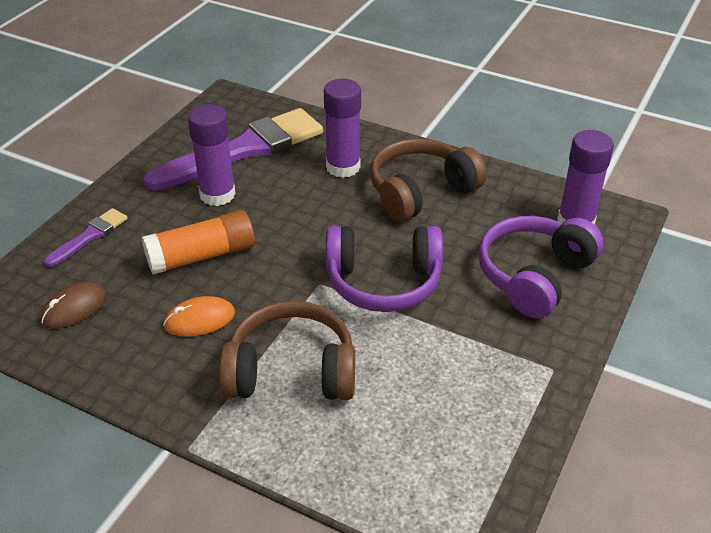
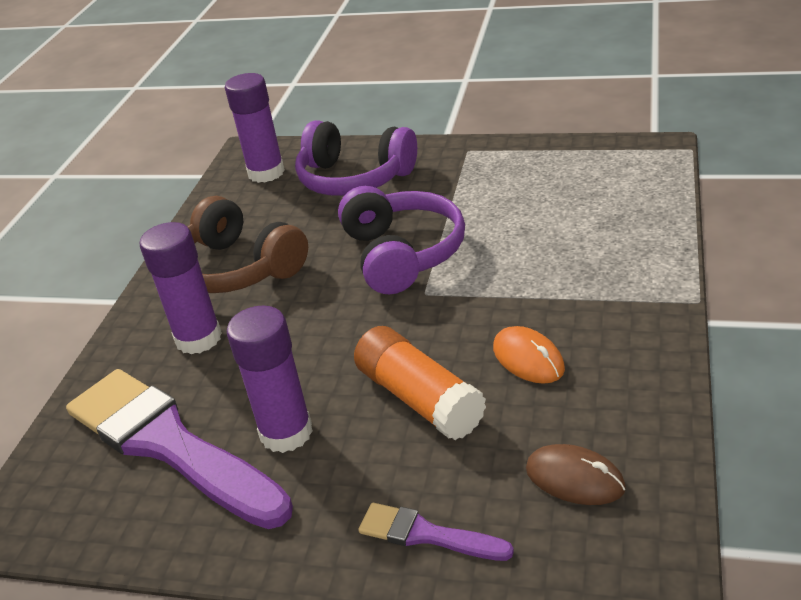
camera: 100 degrees left, 5 degrees down
(291, 371) = (559, 273): brown headphones -> none

